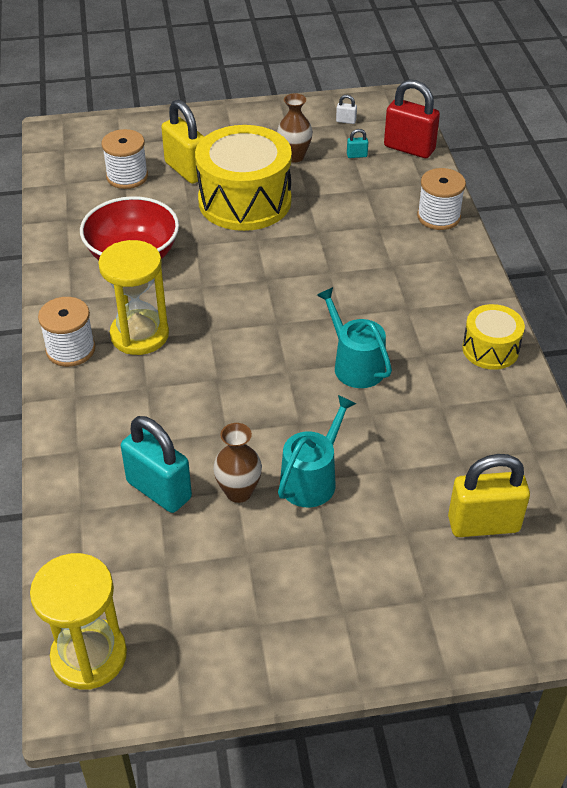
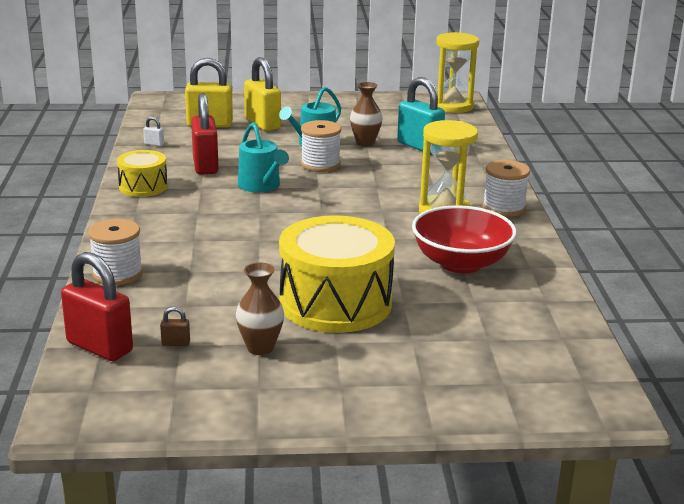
camera: 175 degrees left, 20 degrees down
(127, 176) = (484, 339): white spool -> white spool (320, 164)
(186, 170) = (407, 341): yellow padlock -> yellow padlock (262, 124)
(346, 121) = (167, 391): white padlock -> white padlock (154, 144)
(357, 155) = (176, 343): turquoise padlock -> brown padlock
(439, 403) = (205, 166): none -> red padlock

